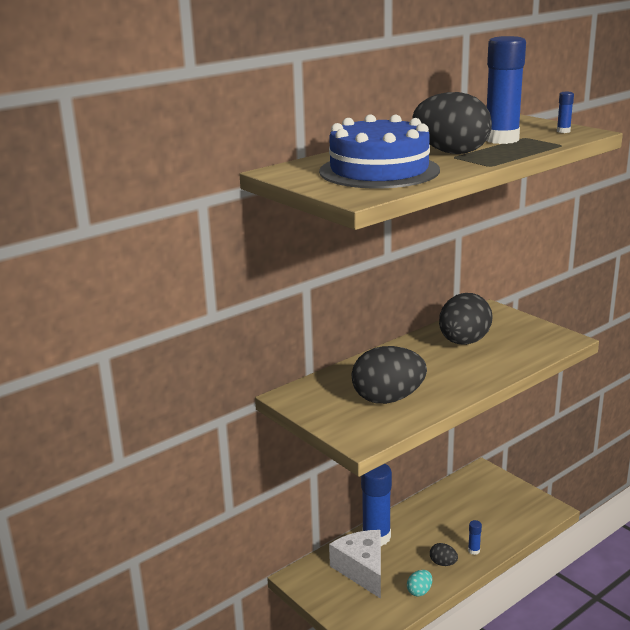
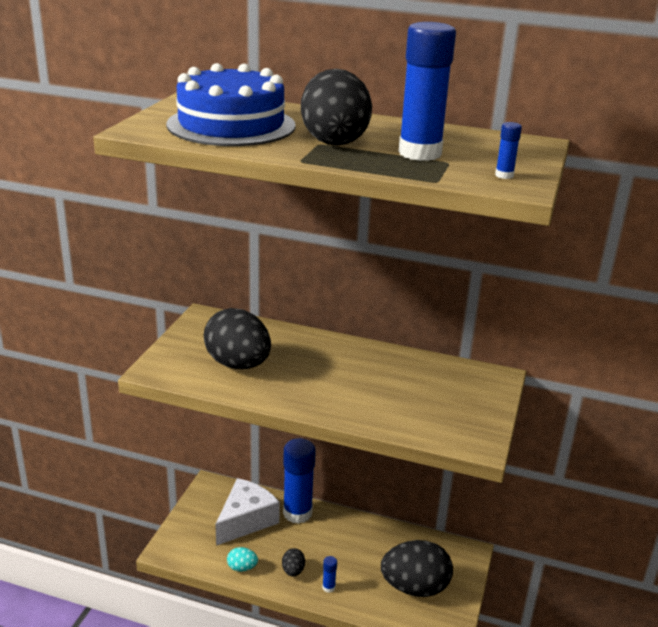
camera: 55 degrees right, 5 degrees up
(463, 342) = (397, 377): black egg -> black egg (415, 587)

